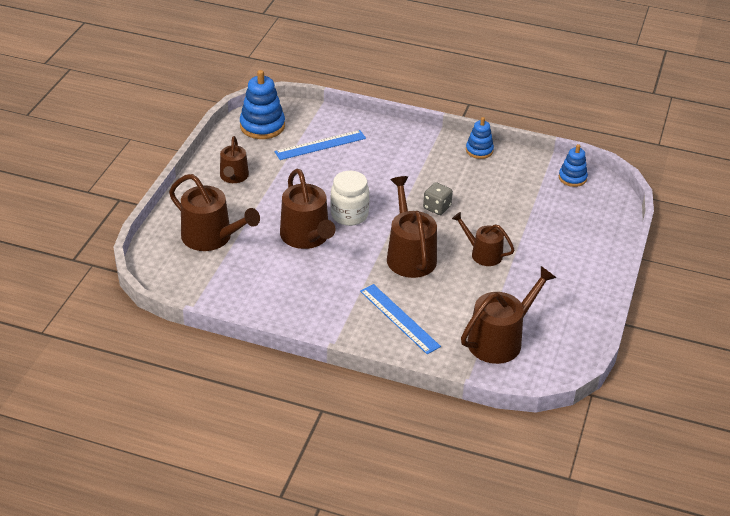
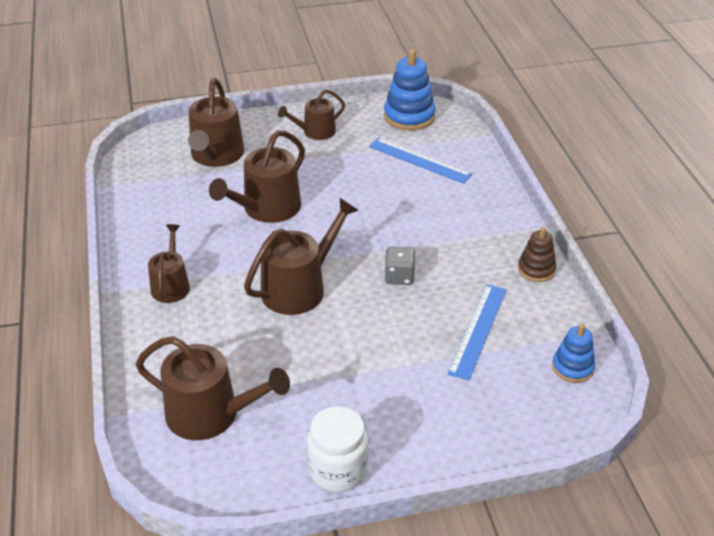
camera: 60 degrees right, 0 degrees up
(349, 215) = (326, 222): white jar -> white jar (338, 470)
(399, 318) = (190, 320): blue ruler -> blue ruler (478, 330)
(479, 150) = (536, 269): blue stacking toy -> brown stacking toy
(483, 254) = (352, 343): brown watering can -> brown watering can (171, 285)

